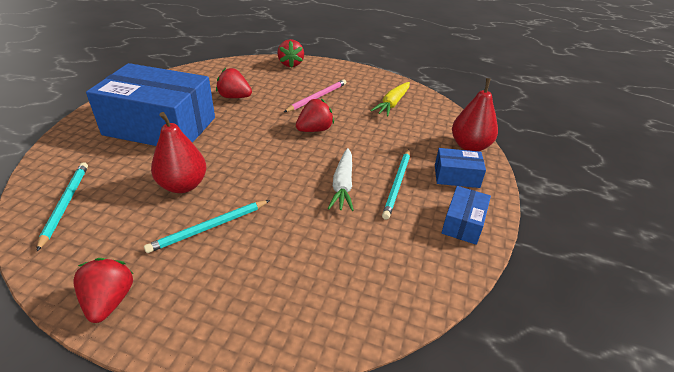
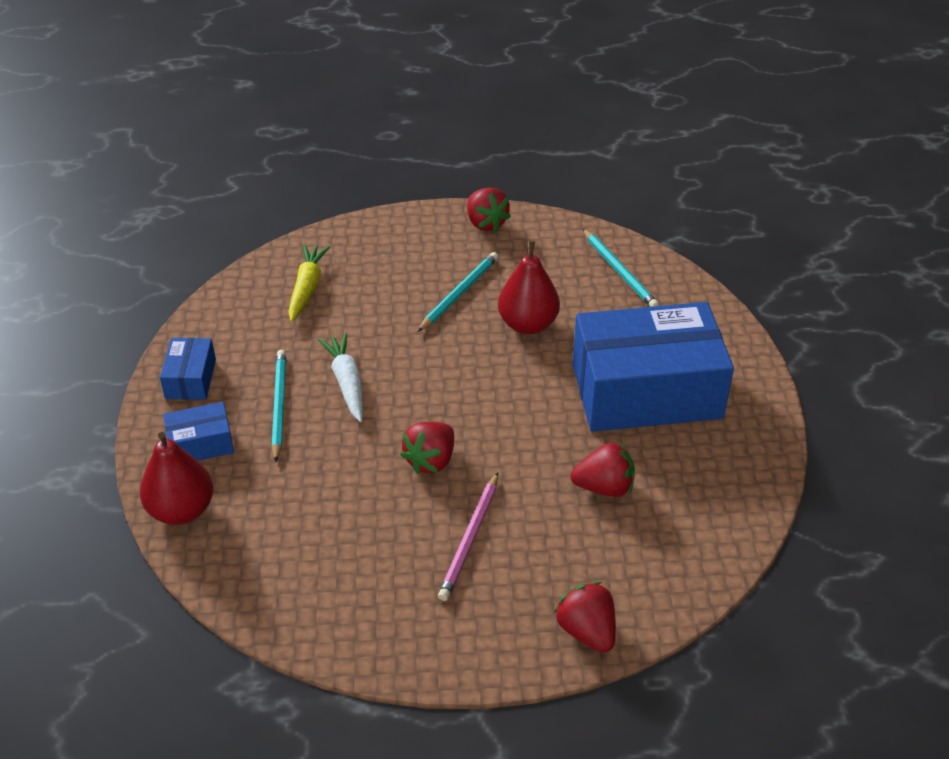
camera: 160 degrees right, 5 degrees up
(392, 104) = (330, 573): yellow carrot -> yellow carrot (307, 288)

